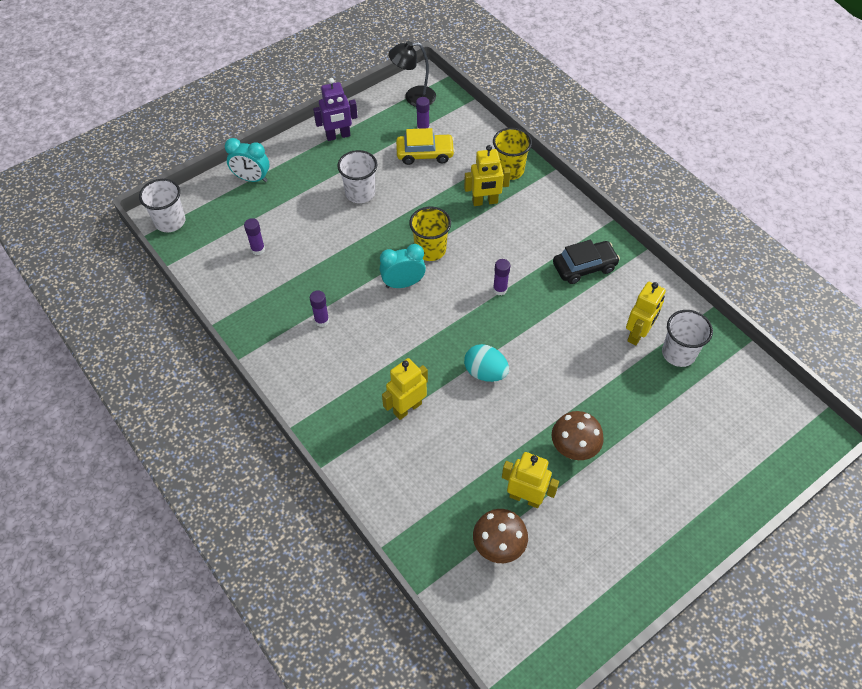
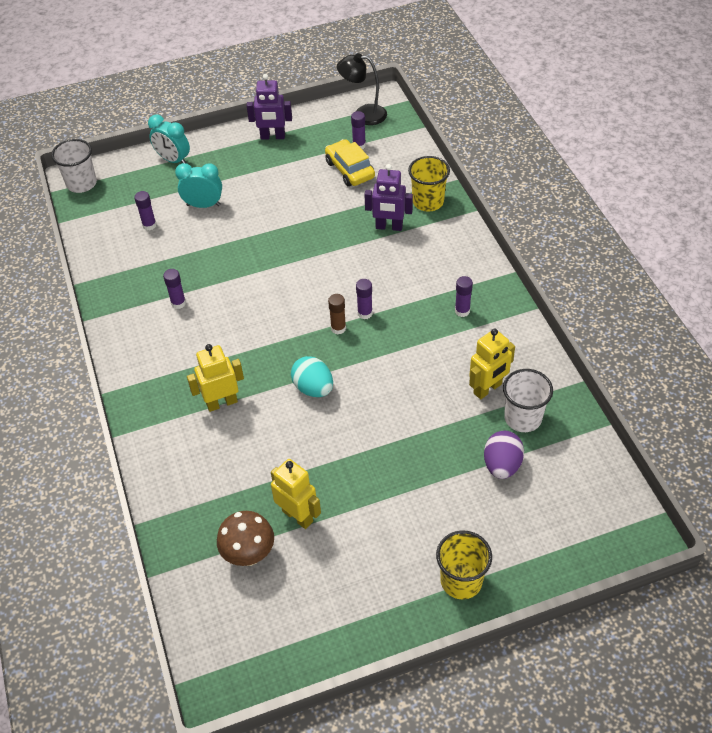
camera: 20 degrees right, 5 degrees down
(360, 193) = (269, 194): white cup -> none
(403, 283) = (271, 286): turquoise clock -> turquoise clock (203, 205)
(425, 154) = (350, 170): yellow car -> yellow car turned 135 degrees counterclockwise
(430, 250) = (313, 261): yellow cup -> yellow cup (461, 581)
(482, 309) = (338, 328): none -> brown glue stick
(485, 202) = (389, 227): yellow robot -> purple robot
(573, 450) = (367, 483): brown mushroom -> none
(584, 267) = (462, 311): black car -> purple glue stick
(680, 401) = (502, 465): none -> purple egg

